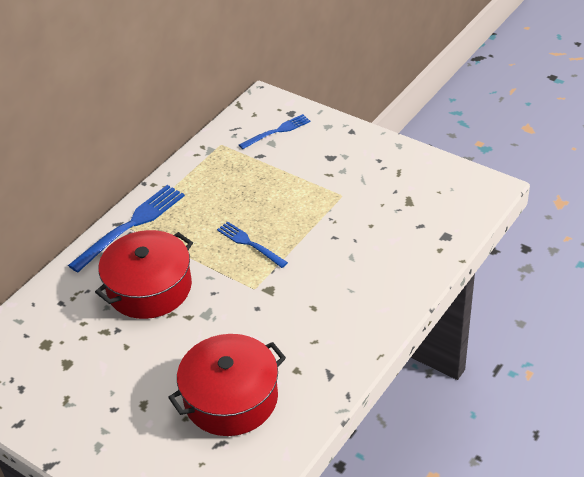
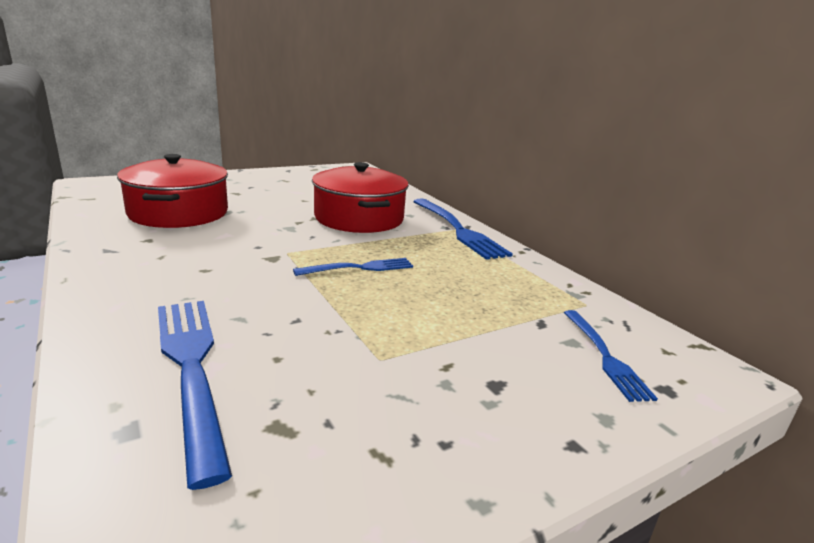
camera: 110 degrees right, 20 degrees down
(401, 245) = (191, 368): none -> blue fork

